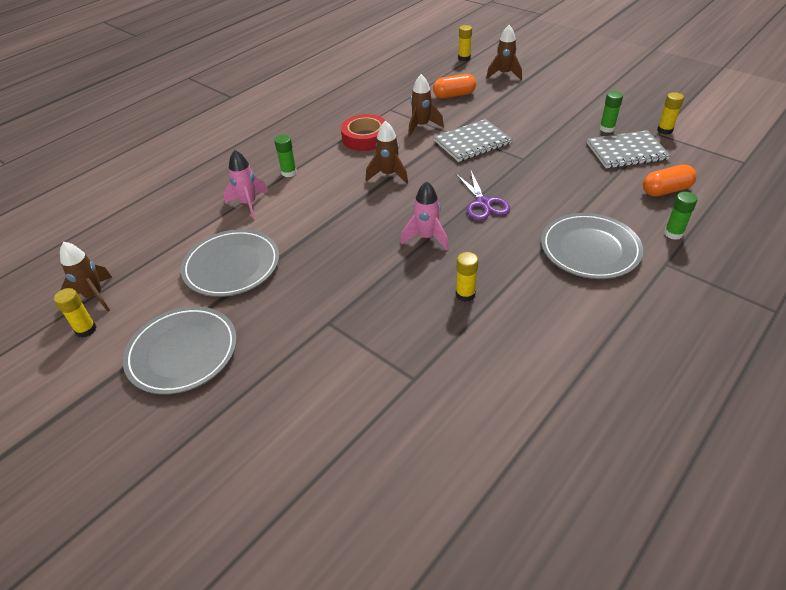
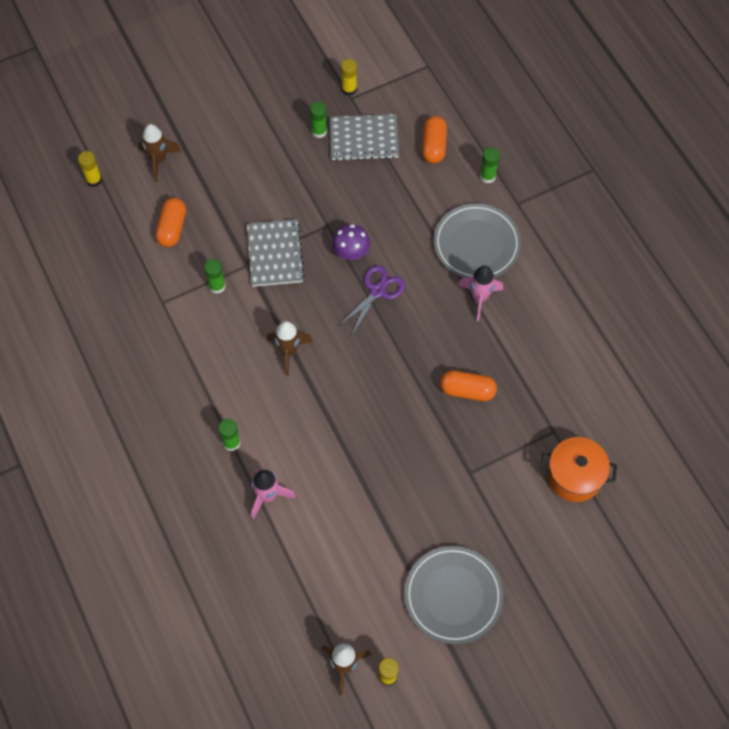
camera: 70 degrees left, 20 degrees up
(232, 266) = (359, 533): grey plate -> none
(365, 138) = (207, 348): red tape -> none
(366, 417) = (574, 476): none -> orange pot
(420, 292) = (467, 390): none -> orange capsule
(421, 126) = (217, 286): brown rocket -> green glue stick
(426, 237) = (401, 357): pink rocket -> pink rocket (479, 298)
(465, 294) = (484, 358): yellow glue stick -> none
(483, 203) = (377, 291): purple scissors -> purple scissors turned 60 degrees counterclockwise
(509, 178) = (351, 252): none -> purple mushroom
(626, 151) = (364, 139): grey notebook -> grey notebook turned 75 degrees clockwise

